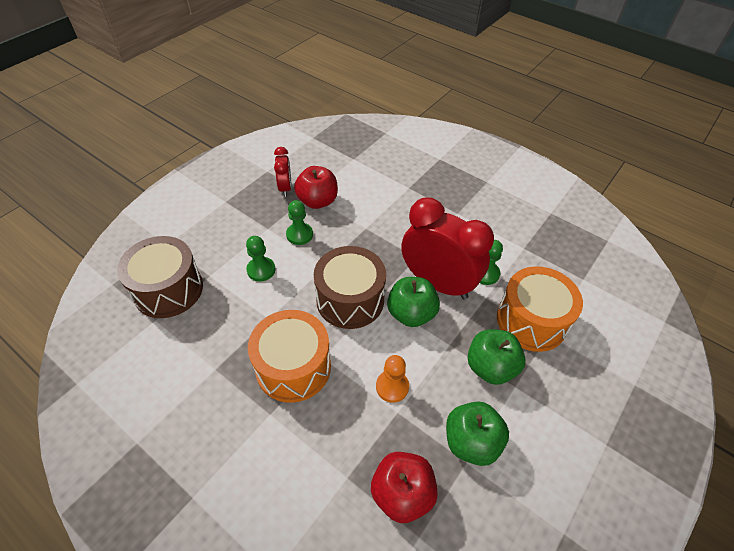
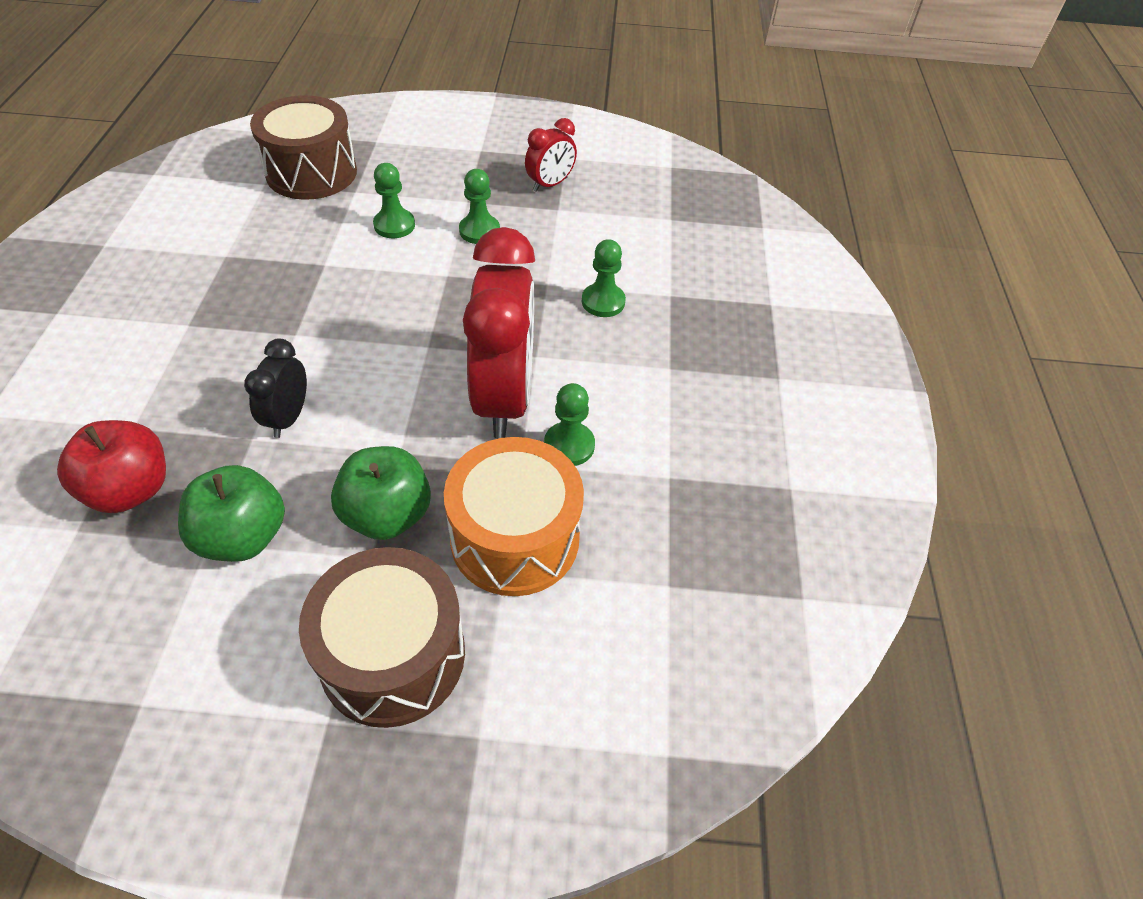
camera: 55 degrees right, 0 degrees up
(293, 367) = (265, 315): orange drum -> none
(317, 201) = (554, 221): red apple -> none
(350, 299) = (405, 320): brown drum -> brown drum (393, 655)
(392, 387) = (288, 417): orange pawn -> black clock
(395, 213) = (603, 302): none -> green pawn
(411, 314) = (425, 390): green apple -> none

